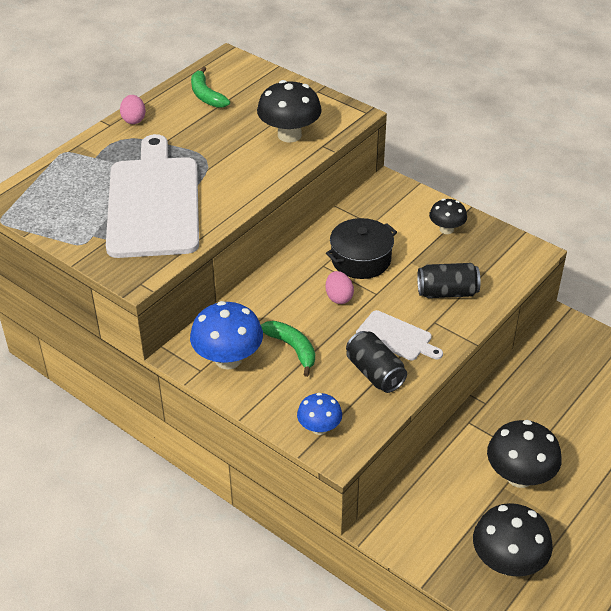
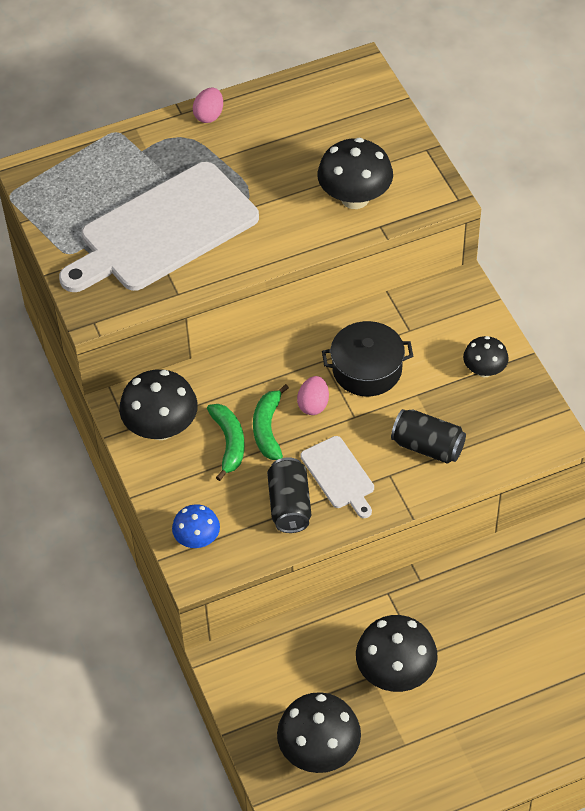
camera: 30 degrees right, 10 degrees up
(153, 202) = (163, 231): white cutting board -> white cutting board turned 150 degrees counterclockwise
(206, 95) = (303, 110): green banana -> green banana (268, 429)
(228, 359) = (161, 428): blue mushroom -> black mushroom

